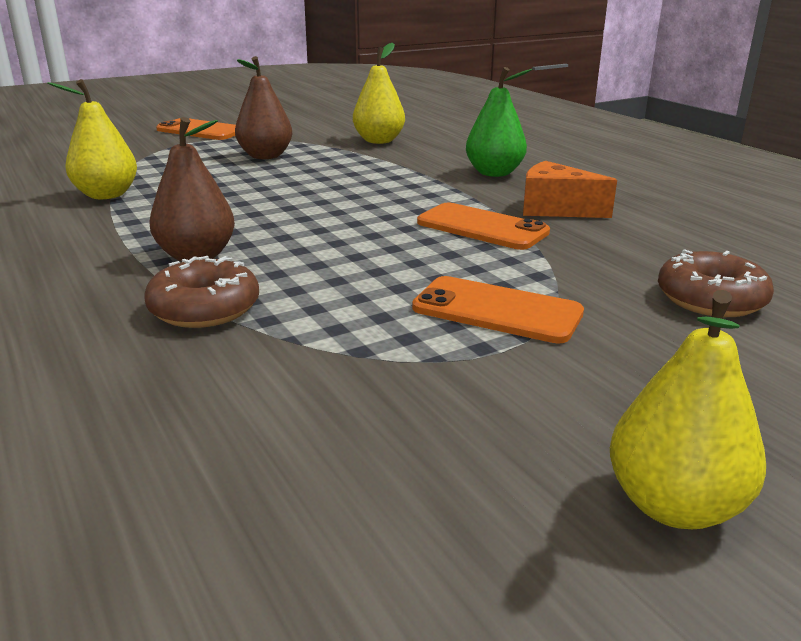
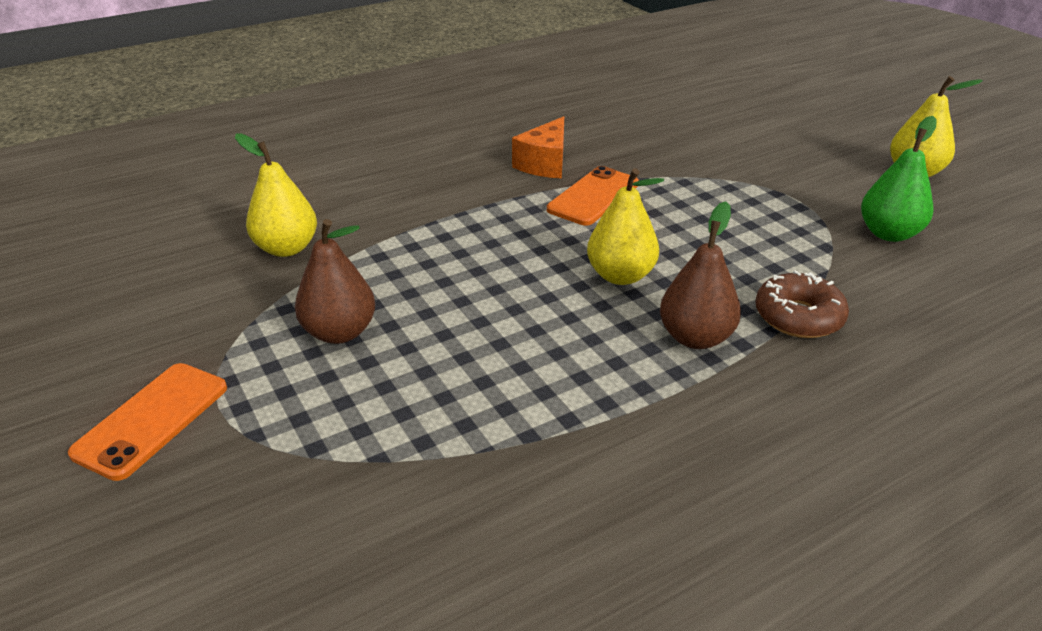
camera: 90 degrees left, 10 degrees up
(106, 195) = (510, 449): yellow pear -> yellow pear (620, 275)
(494, 173) = (438, 183): green pear -> green pear (888, 233)
(497, 310) = (748, 199): orange phone -> none
(710, 299) = (704, 134): brown donut -> none

